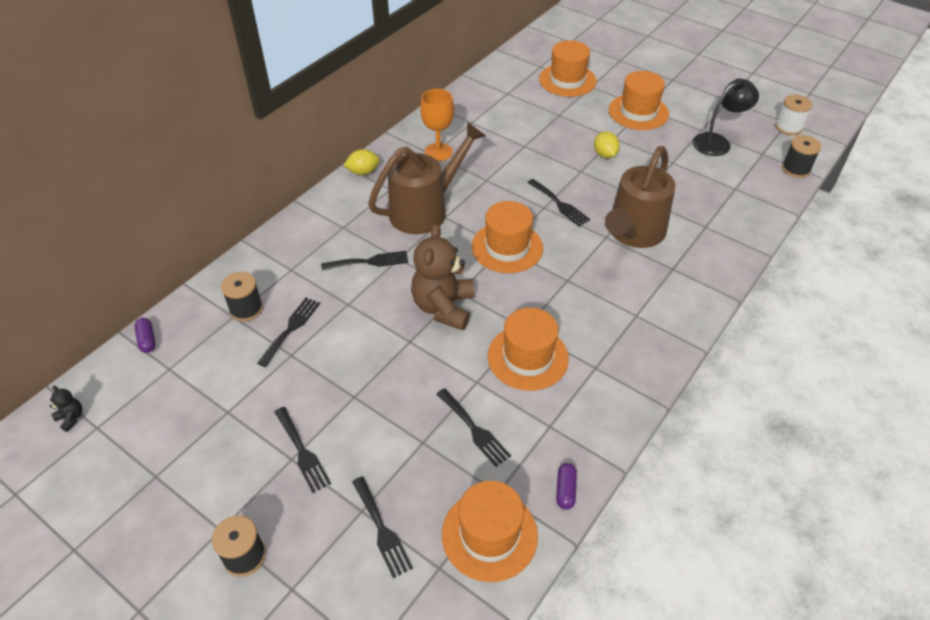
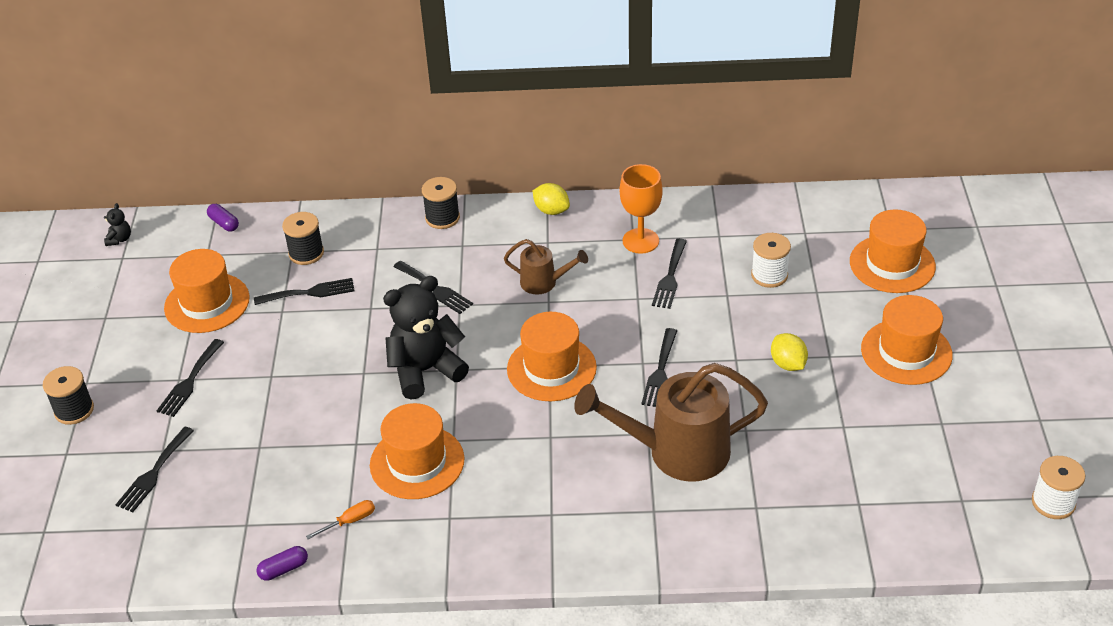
camera: 55 degrees right, 5 degrees down
(147, 340) = (224, 223): purple capsule -> purple capsule turned 75 degrees counterclockwise
(425, 210) = (544, 283): brown watering can -> brown watering can, size x0.51
(443, 307) = (425, 370): brown teddy bear -> black teddy bear
(474, 429) = (300, 472): black fork -> black fork (670, 277)
(489, 535) = (199, 542): orange hat -> orange hat (207, 303)
(526, 123) = (769, 275): none -> white spool
(551, 424) = (350, 521): none -> orange screwdriver
(605, 155) = (788, 364): yellow lemon -> yellow lemon turned 60 degrees counterclockwise
(717, 142) = (933, 448): black lamp -> none
(795, 169) = (967, 545): black spool -> black spool (442, 218)

